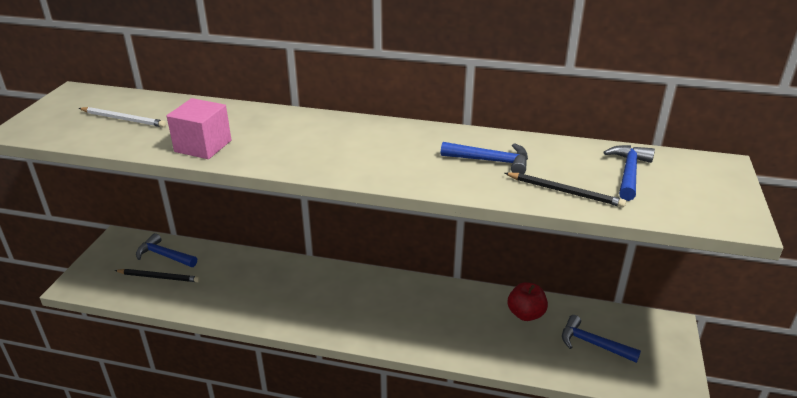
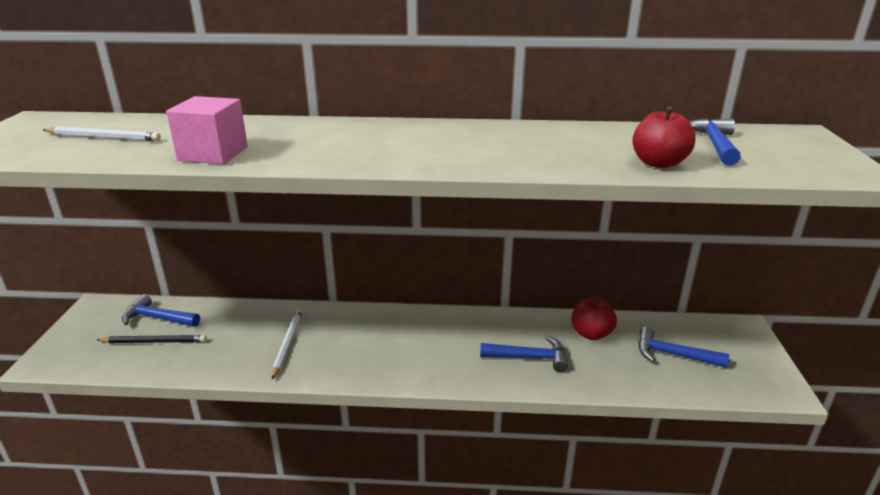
camera: 10 degrees left, 5 degrees down
(263, 292) = (287, 343): none -> white pencil
(491, 161) = (561, 145): blue hammer -> blue hammer (530, 357)
(564, 191) = (658, 163): black pencil -> red apple

